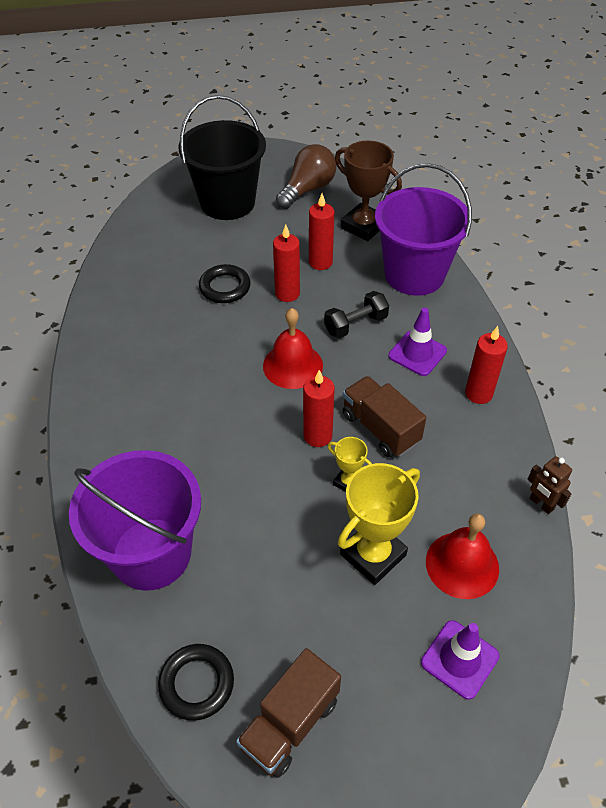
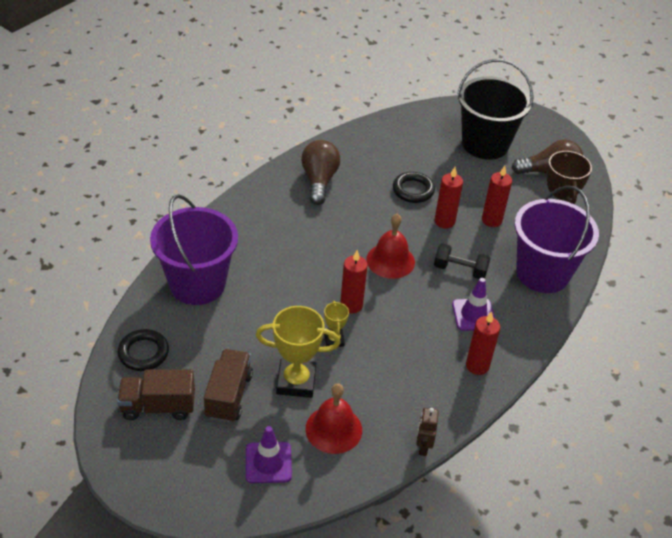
camera: 45 degrees right, 5 degrees down
(130, 346) = (319, 181): none -> brown light bulb
(380, 428) = (391, 331): brown truck -> brown truck (228, 395)

